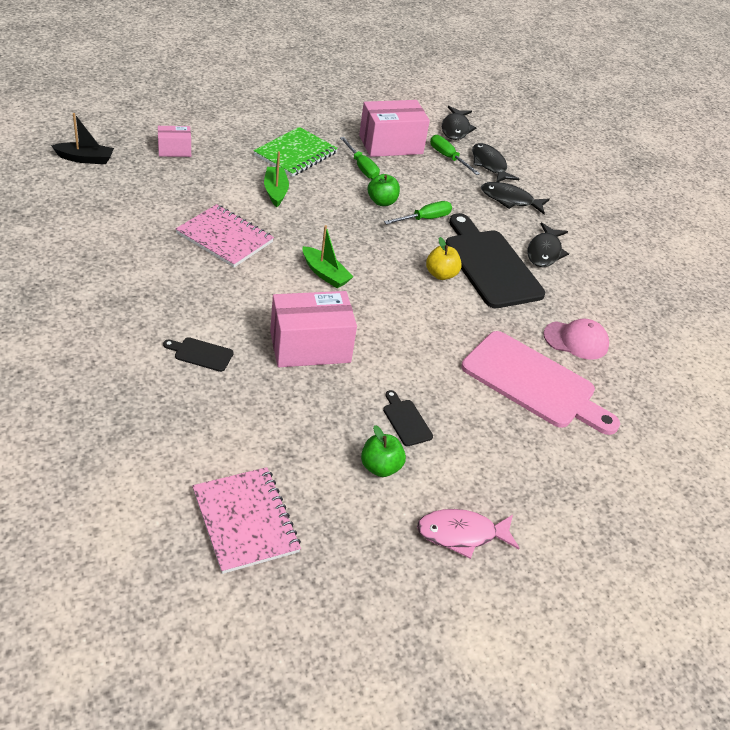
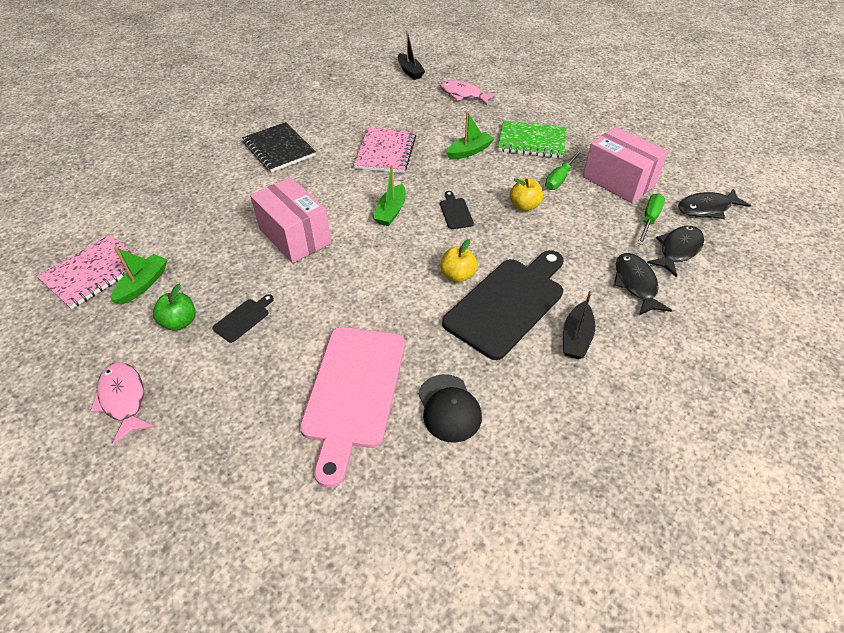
camera: 70 degrees right, 5 degrees up
(139, 305) = (279, 149): none -> black notebook
(174, 150) = (463, 95): pink box -> pink fish
(201, 354) = (248, 191): black cutting board -> black cutting board (455, 212)
(299, 482) = (143, 284): none -> green boat
(382, 202) = (524, 206): green apple -> yellow apple
(424, 219) = (530, 238): green screwdriver -> none
(544, 252) = (576, 338): black fish -> black boat
(576, 340) = (449, 408): pink cap -> black cap

